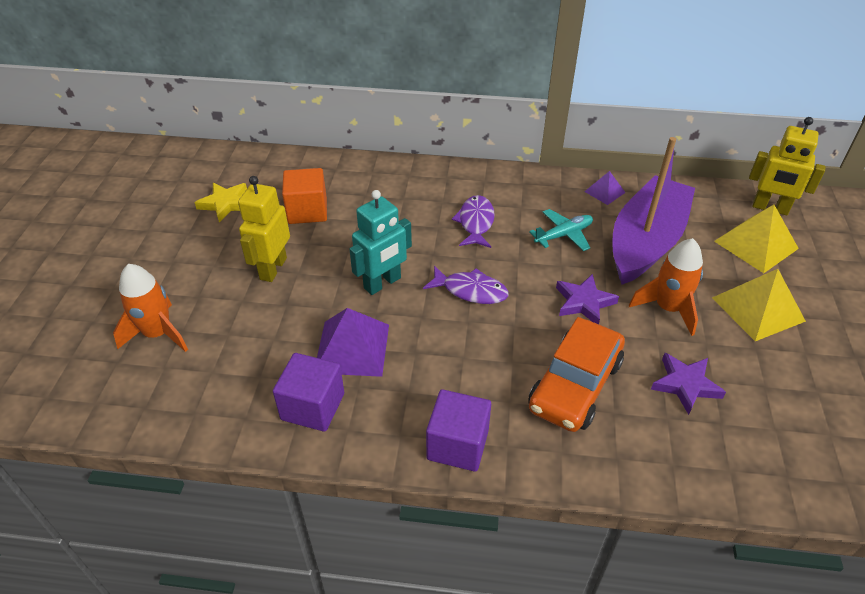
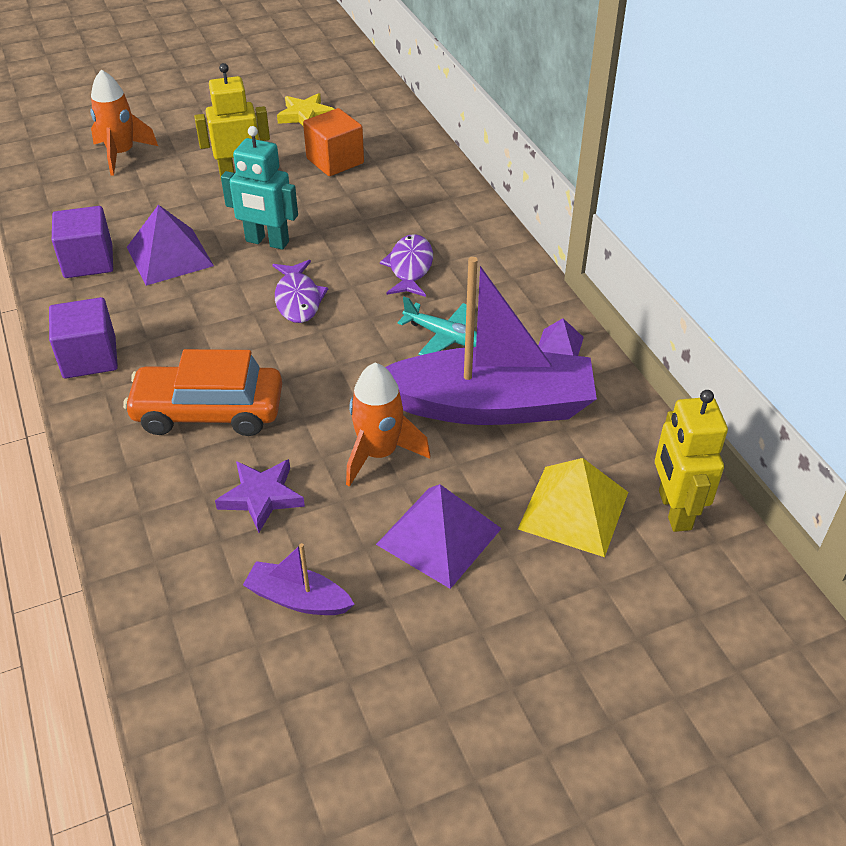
camera: 60 degrees right, 0 degrees up
(475, 222) = (410, 267): purple fish -> purple fish turned 60 degrees counterclockwise
(584, 302) = (340, 383): purple star -> none
(758, 309) = (439, 536): yellow pyramid -> purple pyramid
(794, 398) = (298, 599): none -> purple boat

